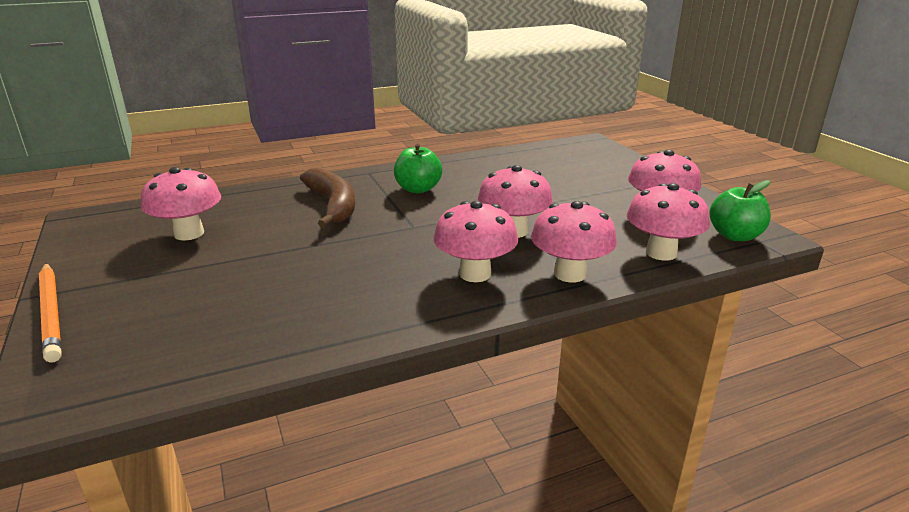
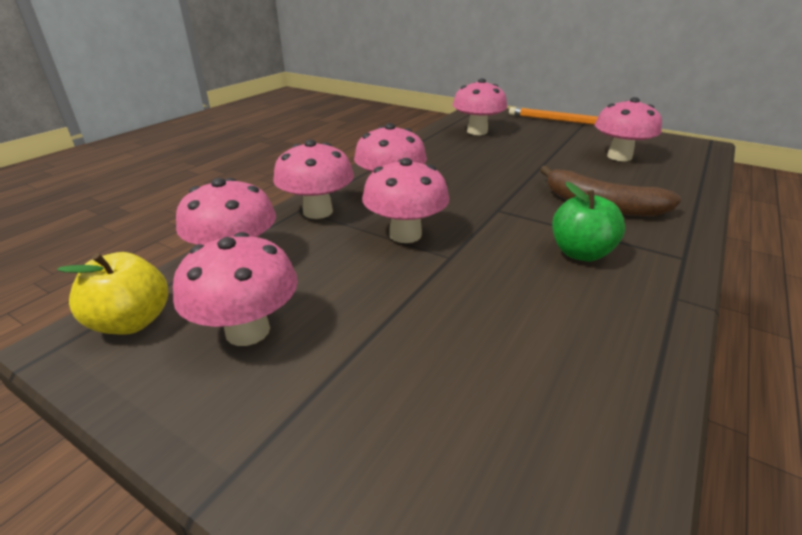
camera: 145 degrees right, 5 degrees up
(206, 335) = (477, 131): none -> pink mushroom
(735, 236) = (132, 322): green apple -> yellow apple

